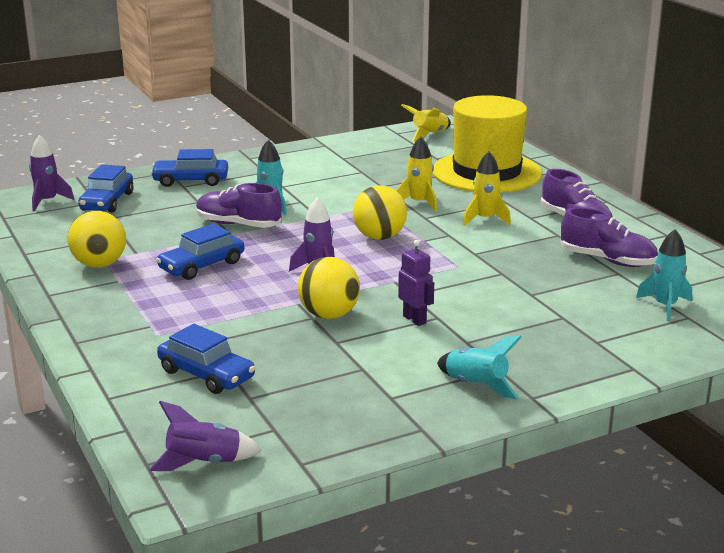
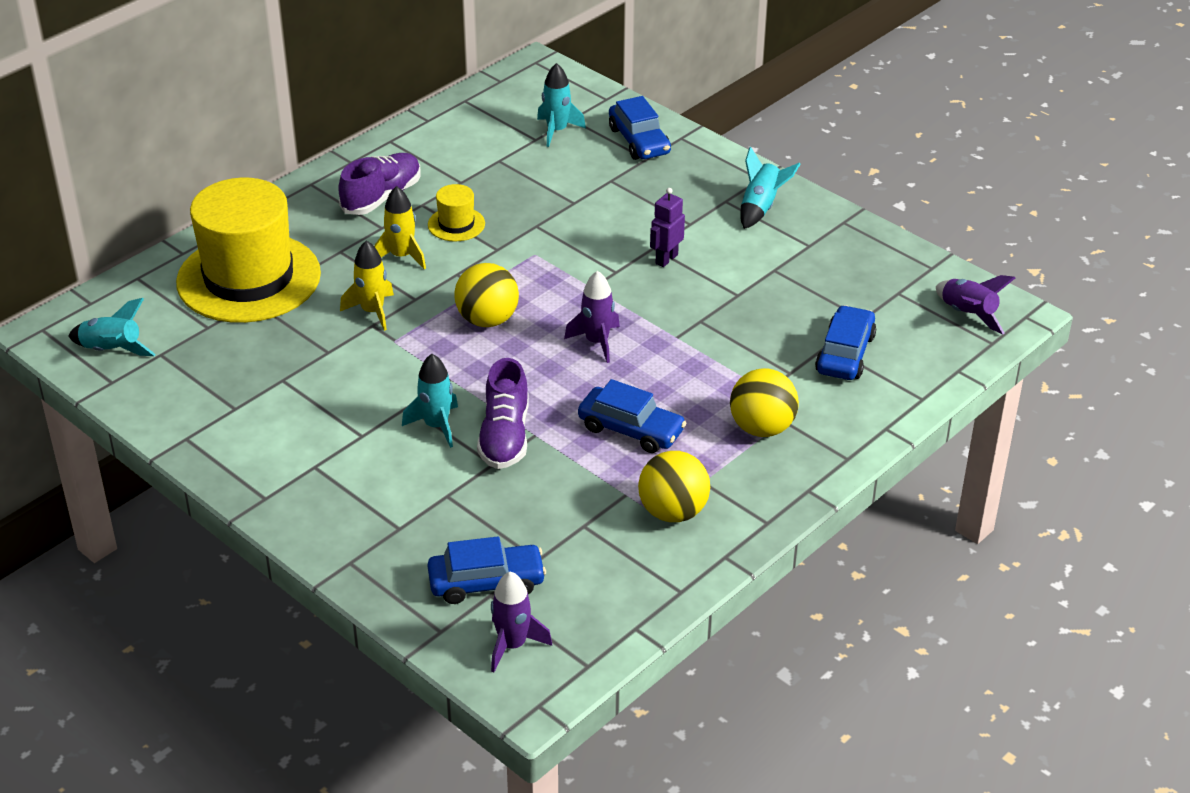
camera: 110 degrees left, 15 degrees up
(191, 180) = (376, 527): blue car -> blue car (639, 141)
(329, 315) = (689, 311): yellow ball -> yellow ball (762, 428)
(429, 135) = (112, 350): yellow rocket -> turquoise rocket
(520, 243) = (456, 224): none -> yellow hat
(607, 260) = (472, 169): purple shoe -> none

